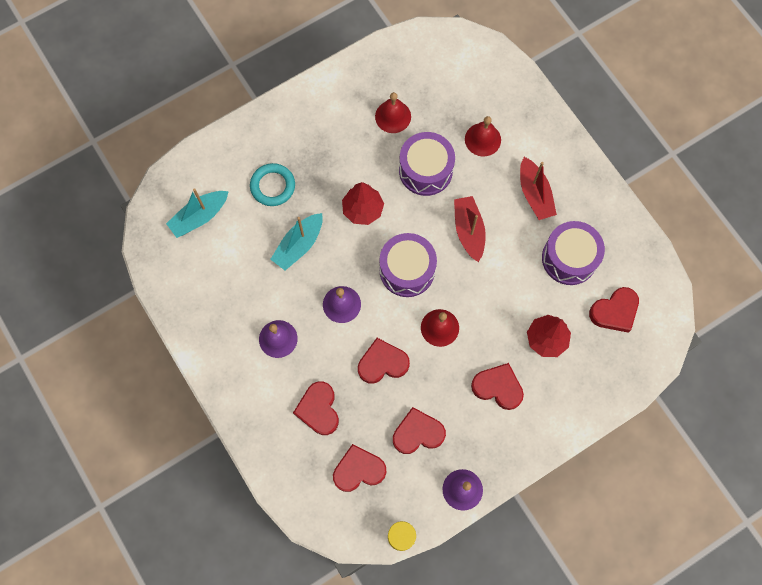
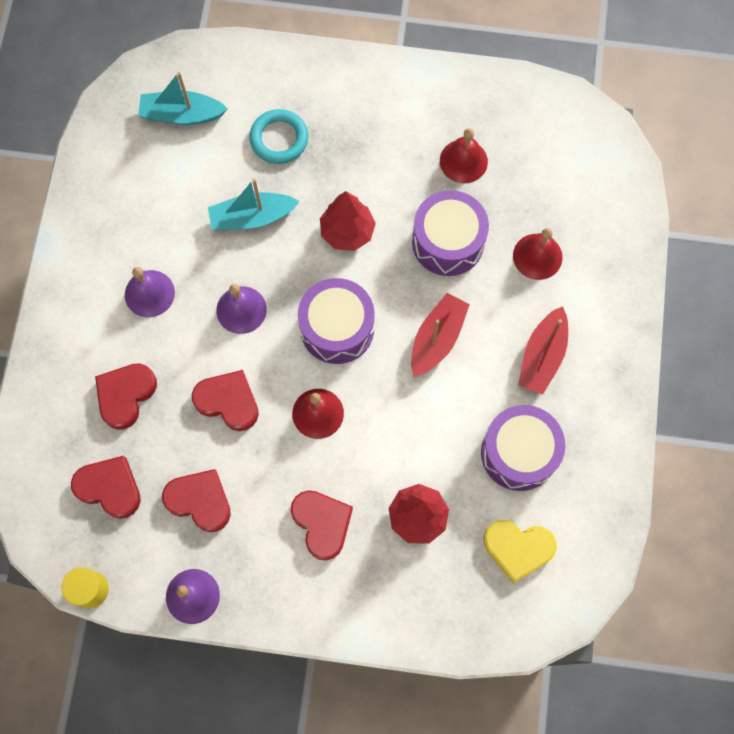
camera: 40 degrees right, 0 degrees up
(614, 311) = (518, 549): red heart -> yellow heart

